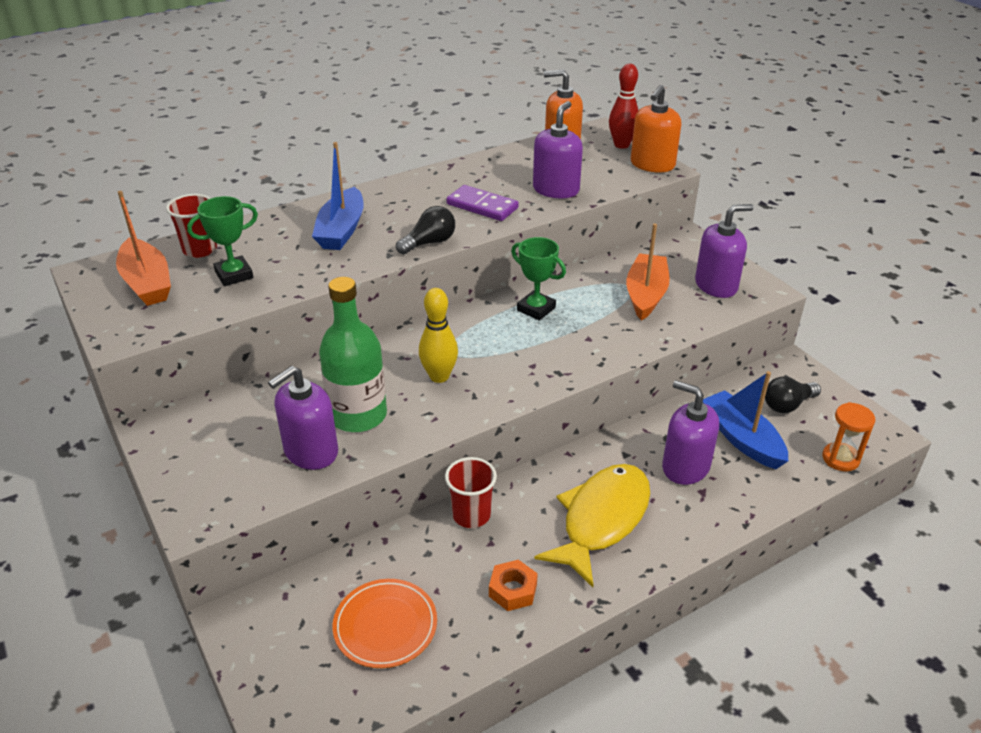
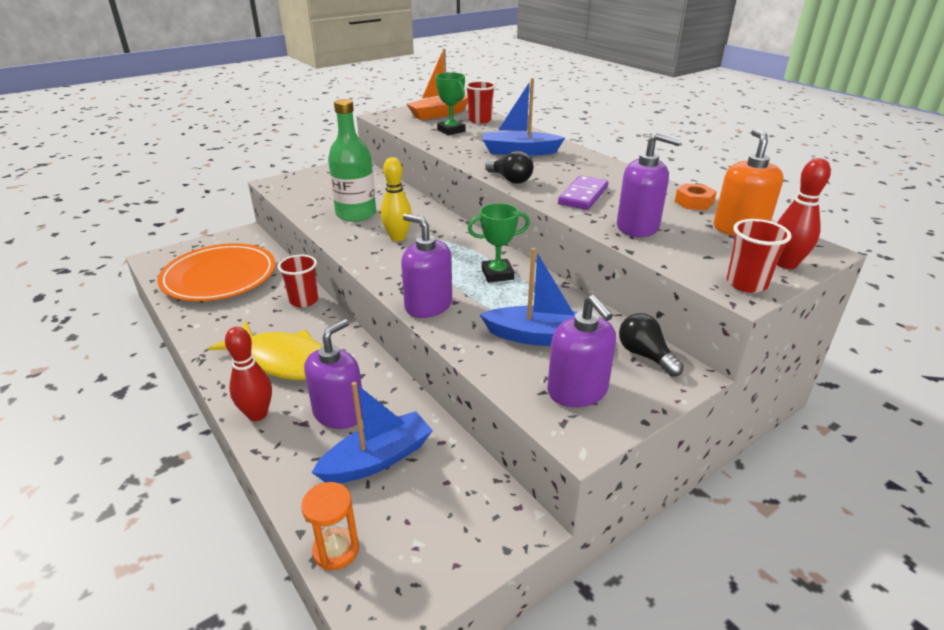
camera: 85 degrees right, 5 degrees down
(311, 451) = (323, 204): purple soap dispenser -> purple soap dispenser (428, 305)
(385, 625) = (219, 276): orange plate -> orange plate, size x1.72
(513, 590) = (228, 321): orange nut -> orange nut (694, 202)
(536, 309) = (497, 274): green trophy -> green trophy turned 45 degrees clockwise
(646, 295) = (540, 337): orange boat -> blue boat
(652, 165) = (746, 284): orange soap dispenser -> red cup
(694, 530) = (257, 414): none -> red bowling pin
(787, 405) = (436, 509): black light bulb -> black light bulb (645, 355)

